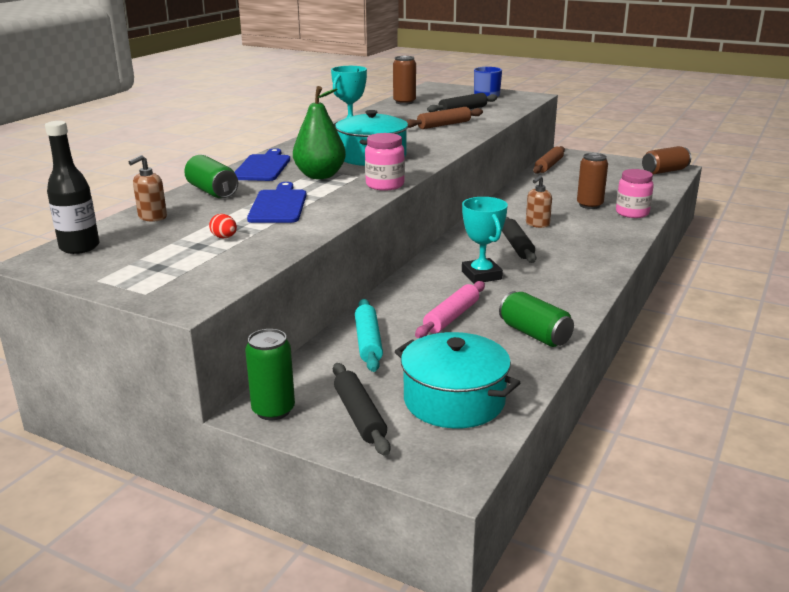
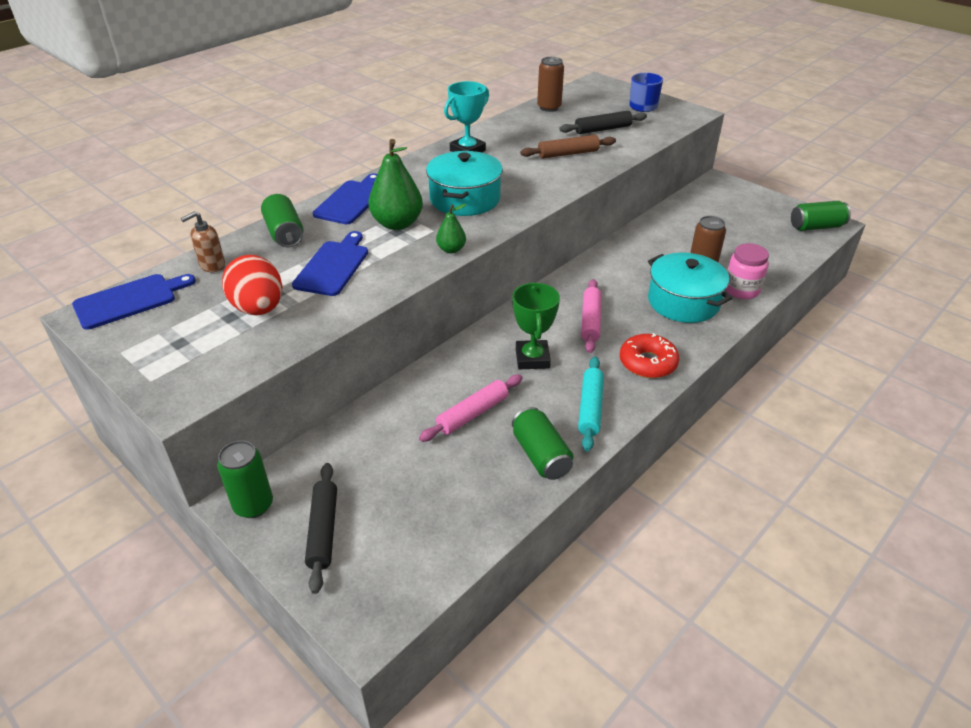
camera: 15 degrees right, 15 degrees up
(79, 247) = (129, 300): black bottle -> blue cutting board
(224, 237) = (258, 309): red egg -> red egg, size x2.35
(368, 342) = (378, 433): turquoise rolling pin -> turquoise rolling pin (590, 408)
(385, 185) = (451, 249): pink jar -> green pear
(454, 400) = (417, 530): turquoise pot -> turquoise pot (683, 302)
(481, 275) = (532, 358): turquoise trophy -> green trophy
(516, 246) = (590, 321): black rolling pin -> pink rolling pin
(537, 224) = (629, 291): brown soap dispenser -> none
(548, 166) = (690, 199): brown rolling pin -> none
(586, 265) = (647, 363): none -> red donut
(664, 171) = (816, 227): brown can -> green can

